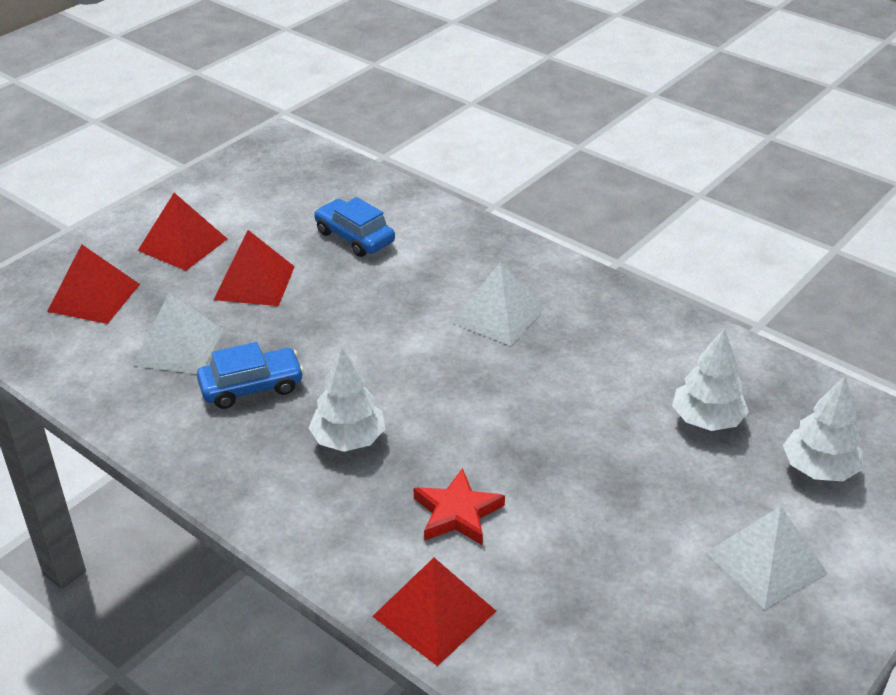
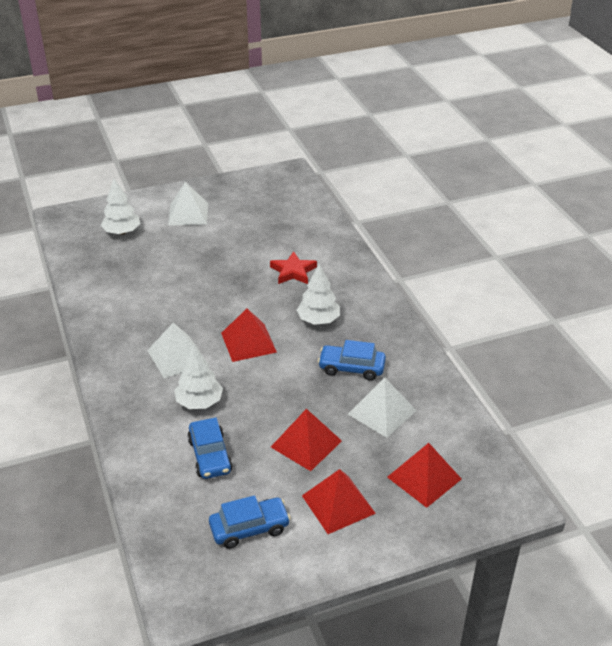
camera: 150 degrees left, 0 degrees up
(262, 200) = (249, 528): none -> blue car
(434, 613) = (333, 243): red pyramid -> red pyramid (248, 342)
(707, 420) = (140, 265): white tree -> white tree (199, 402)

